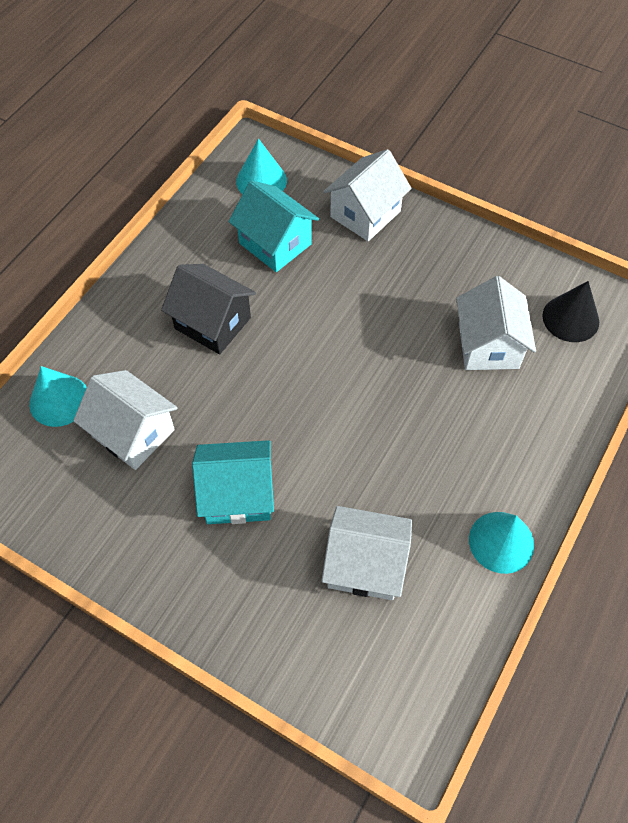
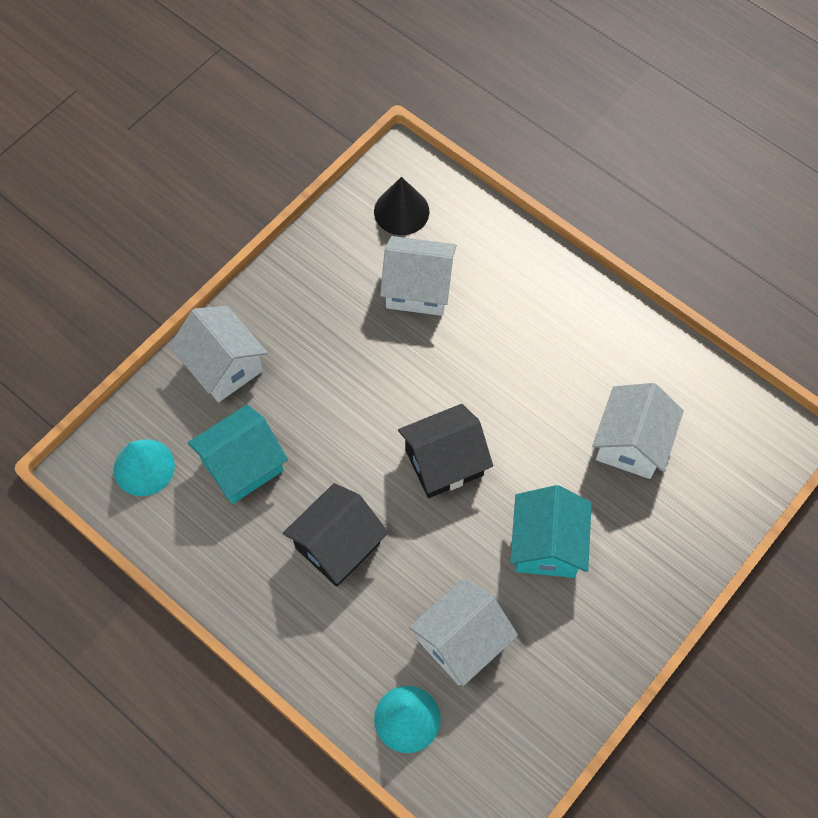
camera: 80 degrees left, 5 degrees up
(308, 393) = (444, 462): none -> black house
(501, 542) = (623, 328): turquoise cone -> none

